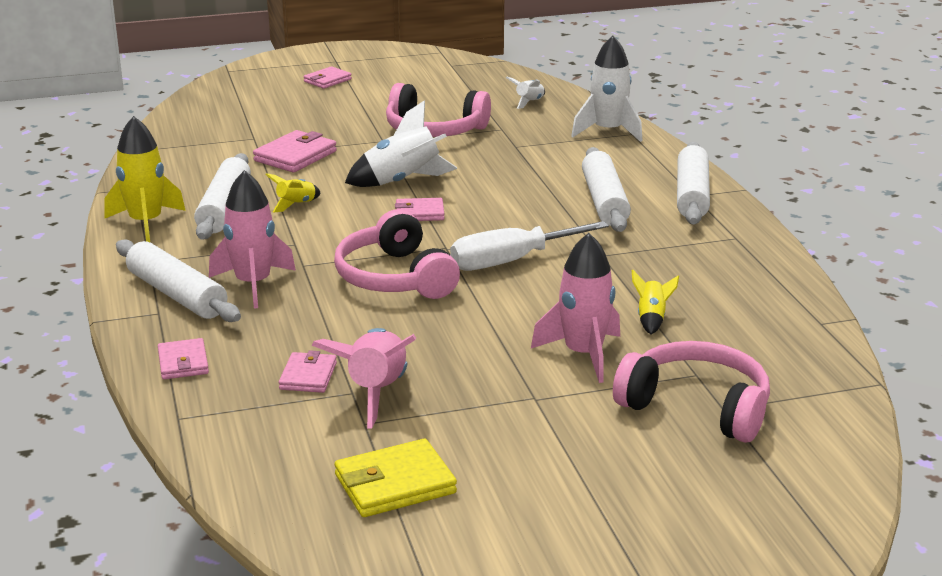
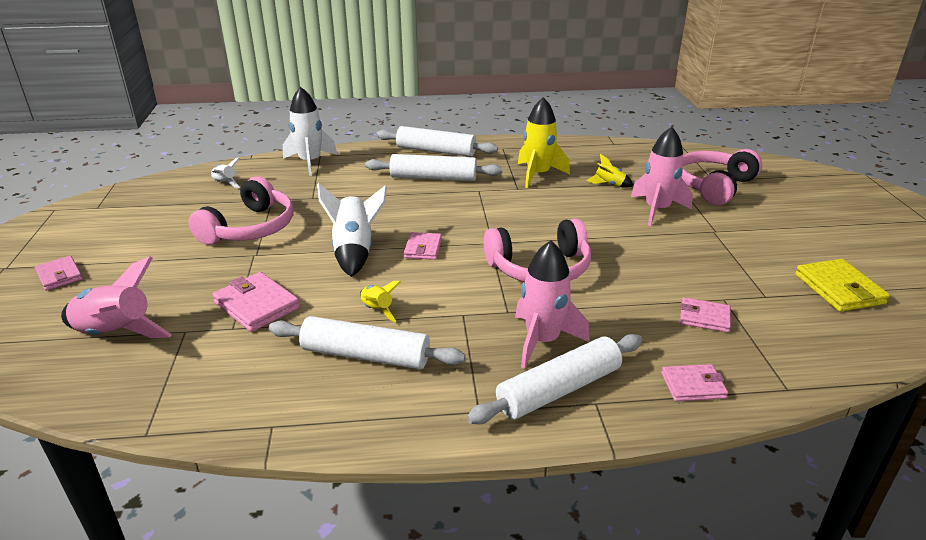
camera: 80 degrees left, 5 degrees up
(146, 223) = (380, 415): yellow rocket -> yellow rocket (538, 175)
(376, 393) = (722, 288): pink rocket -> pink rocket (116, 334)
(511, 261) = (520, 220): white screwdriver -> none

